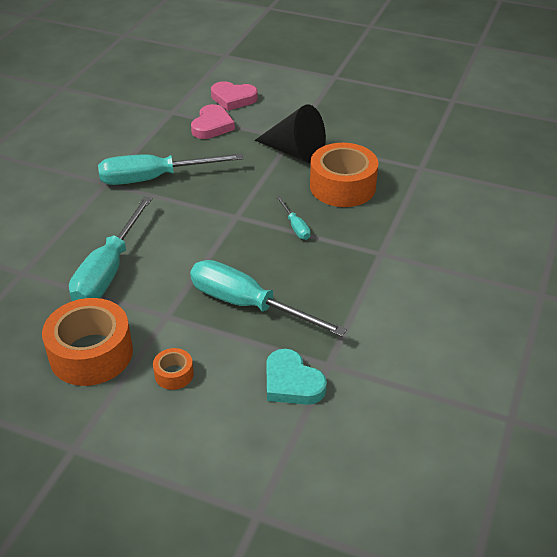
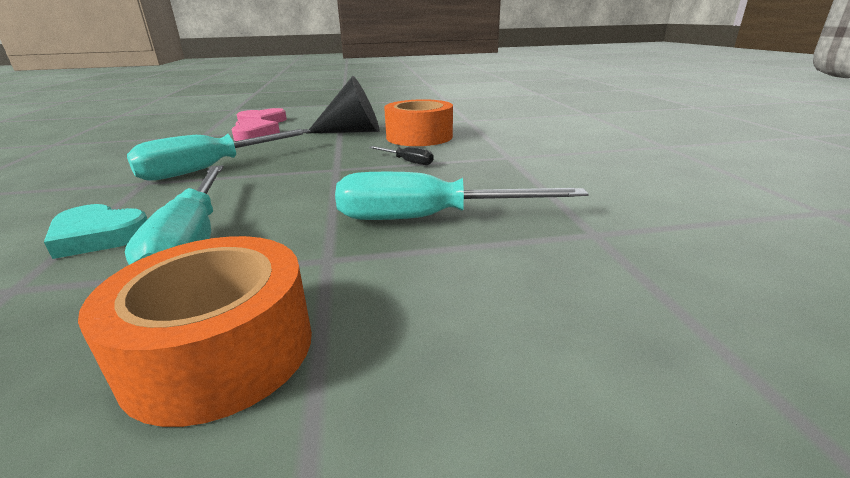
camera: 30 degrees left, 15 degrees down
(174, 374) = (410, 319): orange tape -> none
(292, 382) = (585, 263): turquoise heart -> turquoise heart (99, 236)
(295, 227) = (407, 161): turquoise screwdriver -> black screwdriver

